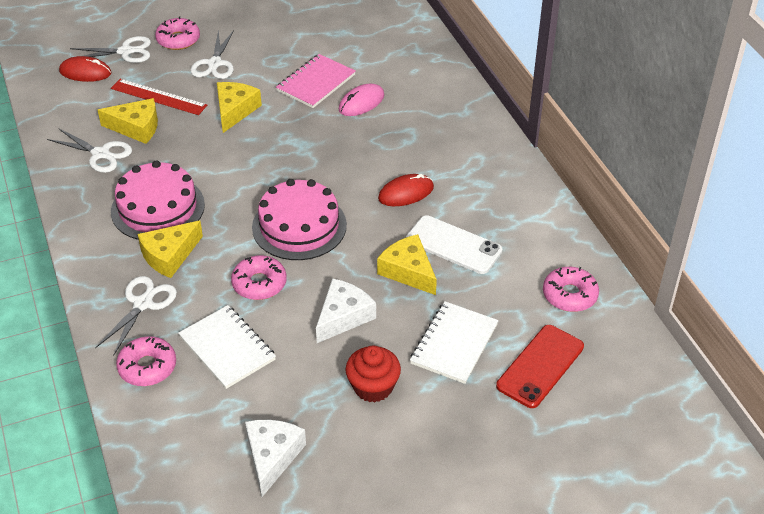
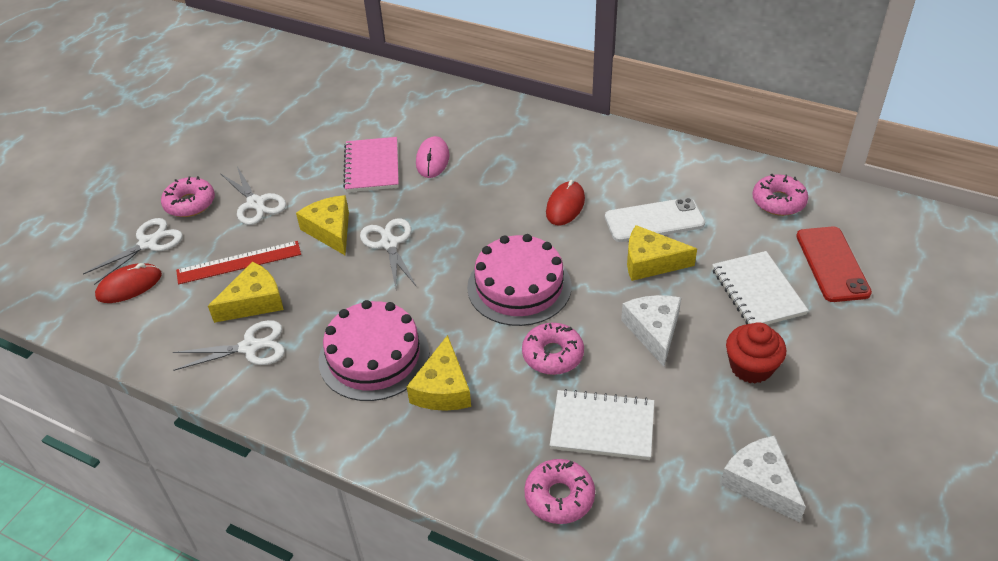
camera: 40 degrees left, 0 degrees up
(143, 303) = (478, 446): white scissors -> white scissors (389, 243)

